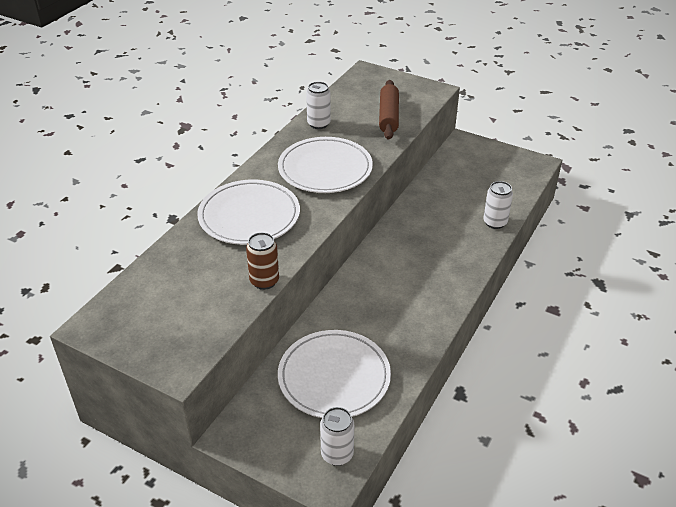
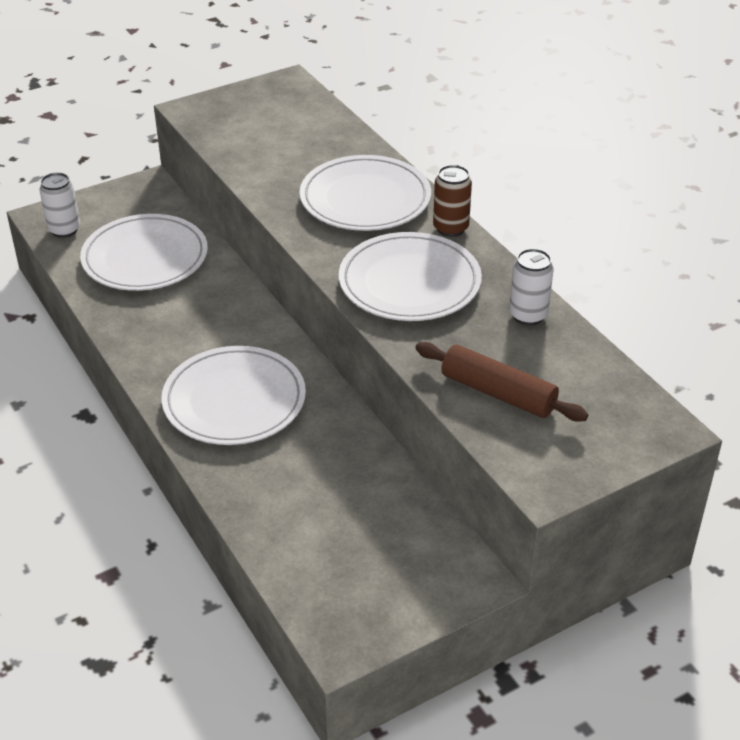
camera: 120 degrees right, 0 degrees up
(264, 281) = (248, 178): brown can -> brown can (450, 228)
(432, 259) = (234, 400): none -> white plate
(495, 222) = (246, 499): white can -> none

